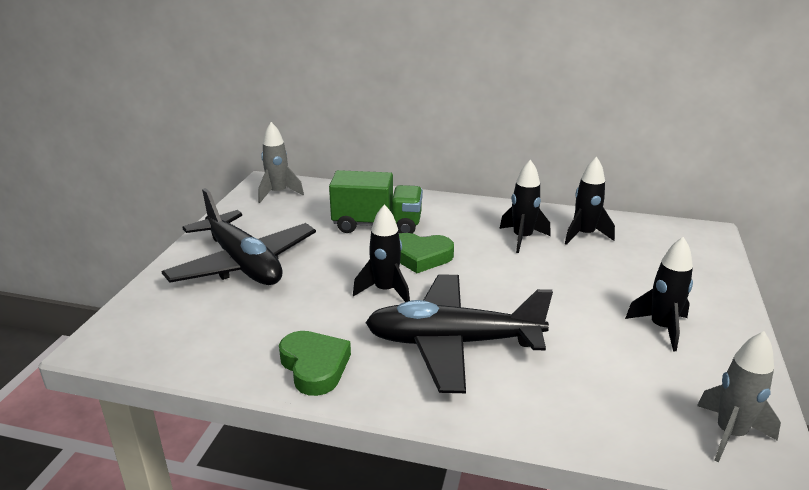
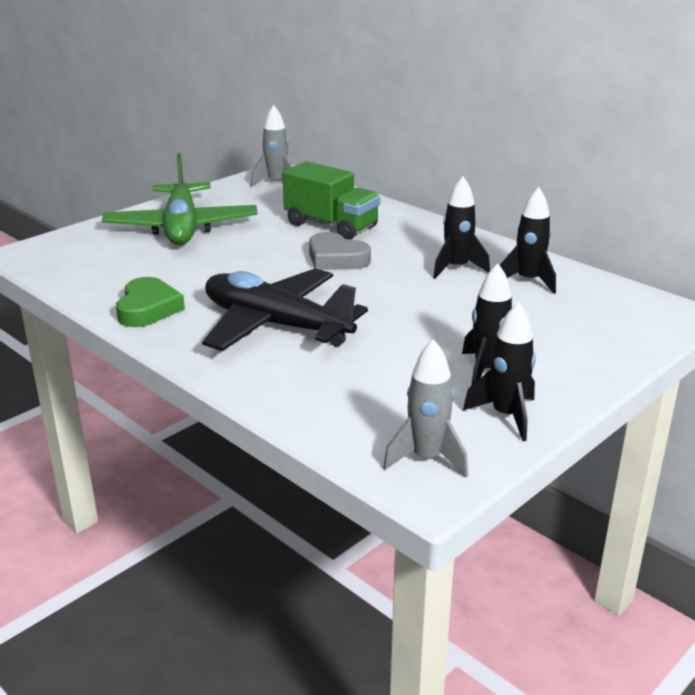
camera: 30 degrees right, 0 degrees up
(243, 264) = (182, 228): black plane -> green plane
(385, 291) = (270, 275): black rocket -> black rocket (506, 416)
(420, 257) = (336, 259): green heart -> grey heart

